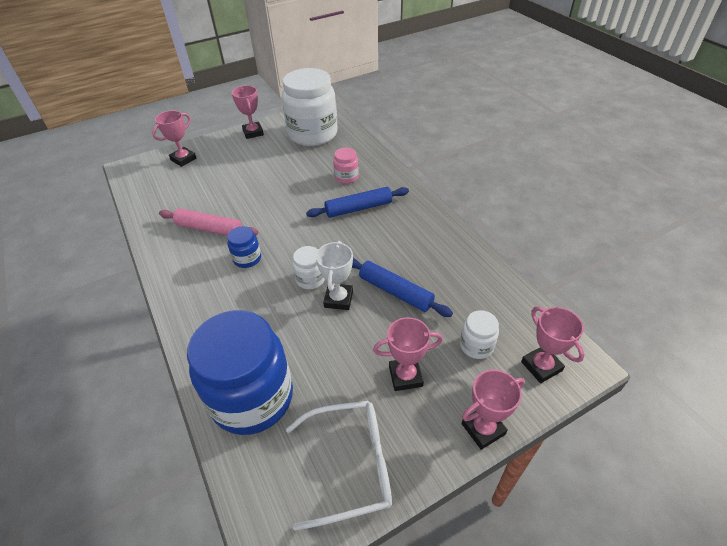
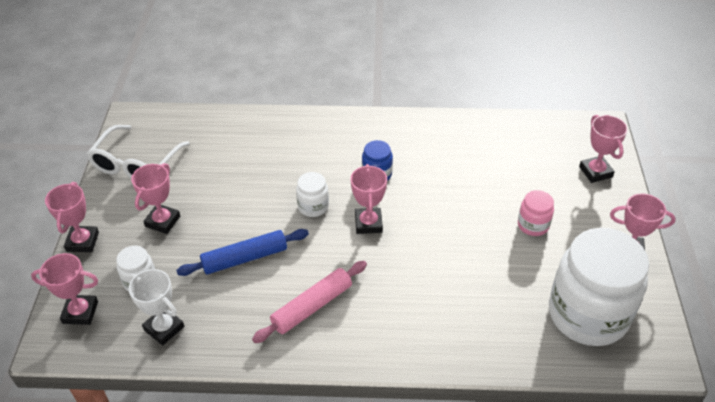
camera: 120 degrees right, 0 degrees up
(209, 229) = (443, 161): pink rolling pin -> pink rolling pin (312, 306)
(252, 398) = (230, 136): blue jar -> none
(306, 240) = (368, 223): none -> pink trophy
(338, 299) = (273, 215): white trophy -> white trophy (164, 328)
(346, 177) = (456, 305): pink jar -> pink jar (533, 225)
(358, 208) = (386, 288): blue rolling pin -> none

